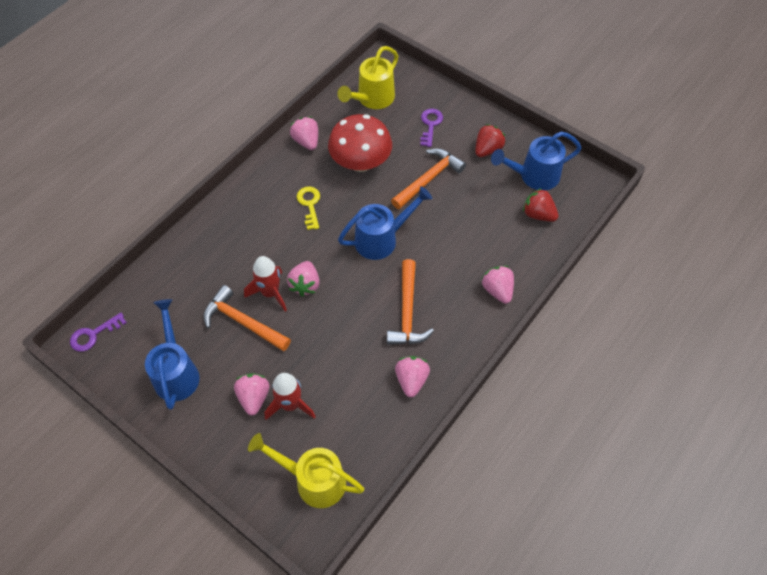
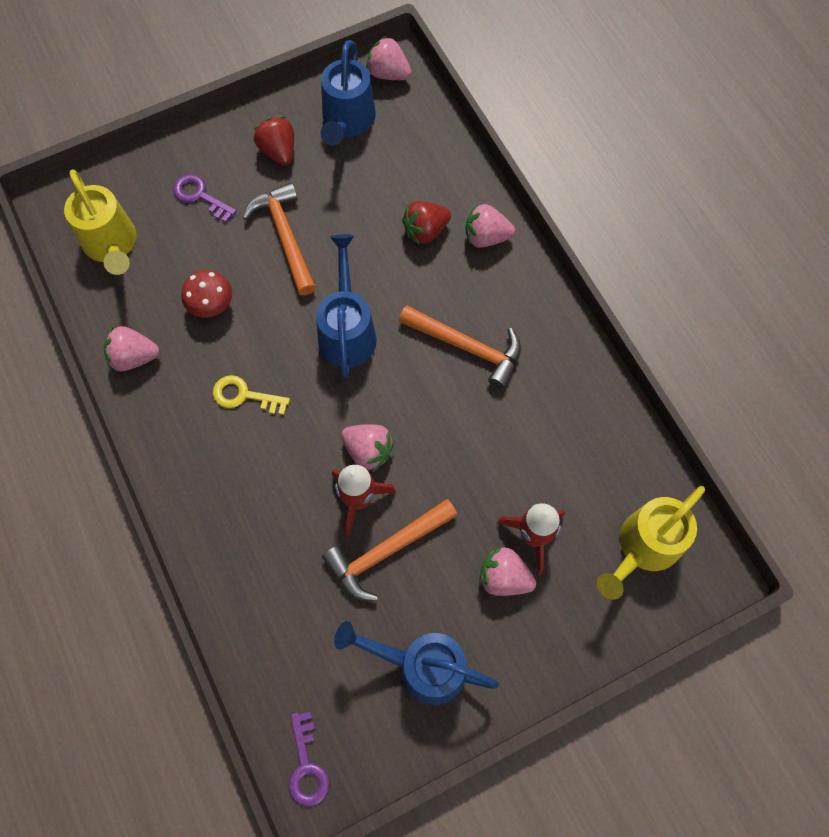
camera: 65 degrees left, 10 degrees up
(360, 162) = (211, 304): red mushroom -> red mushroom, size x0.54
(411, 380) = (561, 383): pink strawberry -> pink strawberry (388, 73)
(538, 214) = (404, 145): red strawberry -> red strawberry (425, 231)

